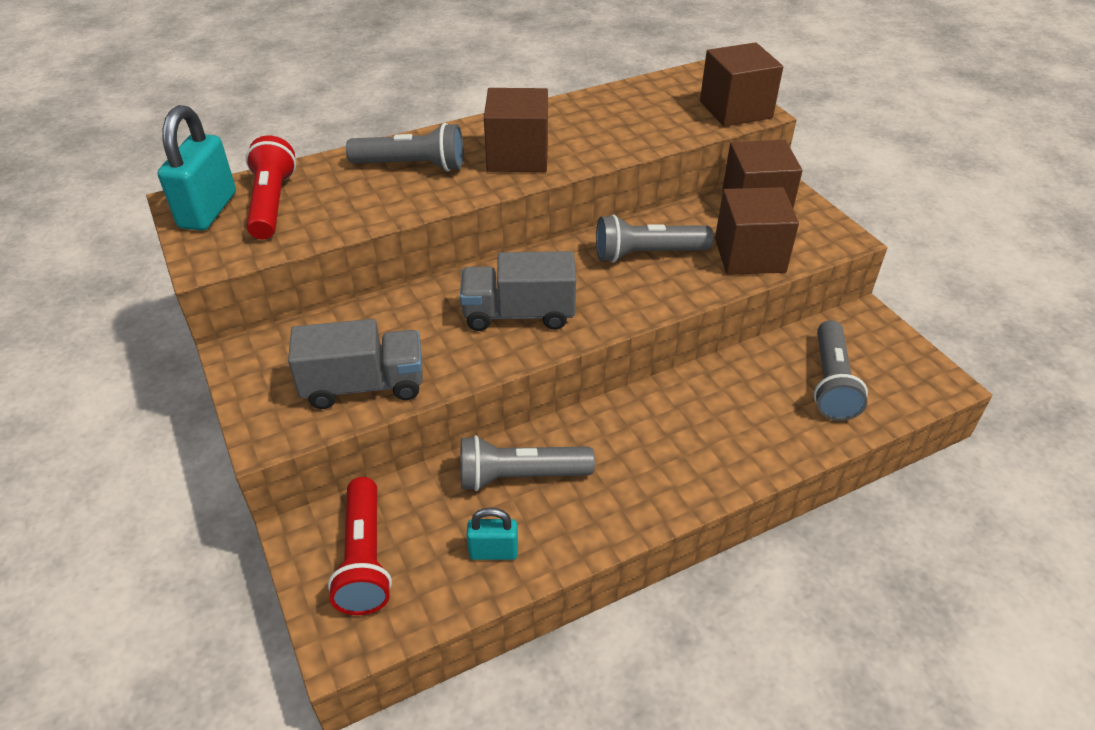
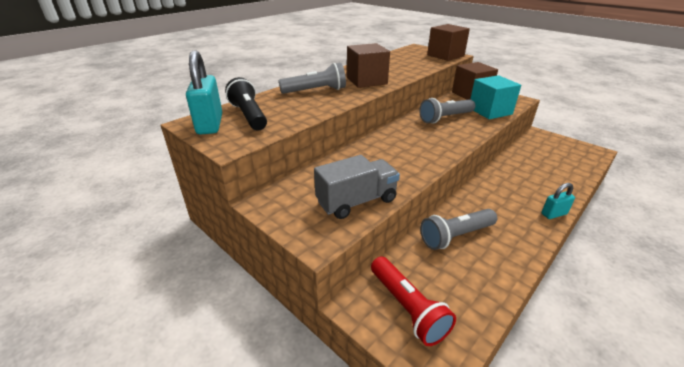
camera: 20 degrees left, 10 degrees down
(272, 204) = (249, 116): red flashlight -> black flashlight
(493, 552) = (478, 279): turquoise padlock -> turquoise padlock (554, 214)
(519, 314) = (409, 152): grey truck -> none
(749, 255) = (490, 111): brown cube -> turquoise cube
(831, 382) = (553, 160): grey flashlight -> none

